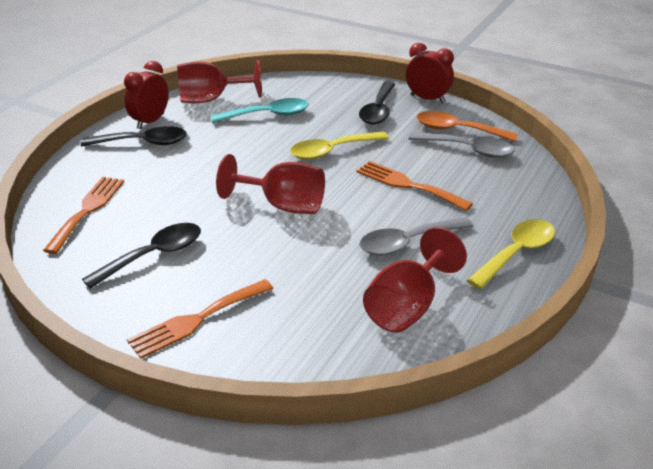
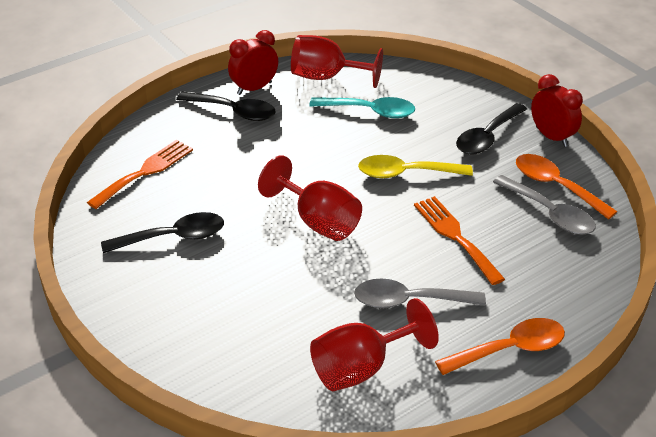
camera: 25 degrees right, 5 degrees up
(197, 320) = (171, 314): orange fork -> none
(516, 253) = (509, 349): yellow spoon -> orange spoon

